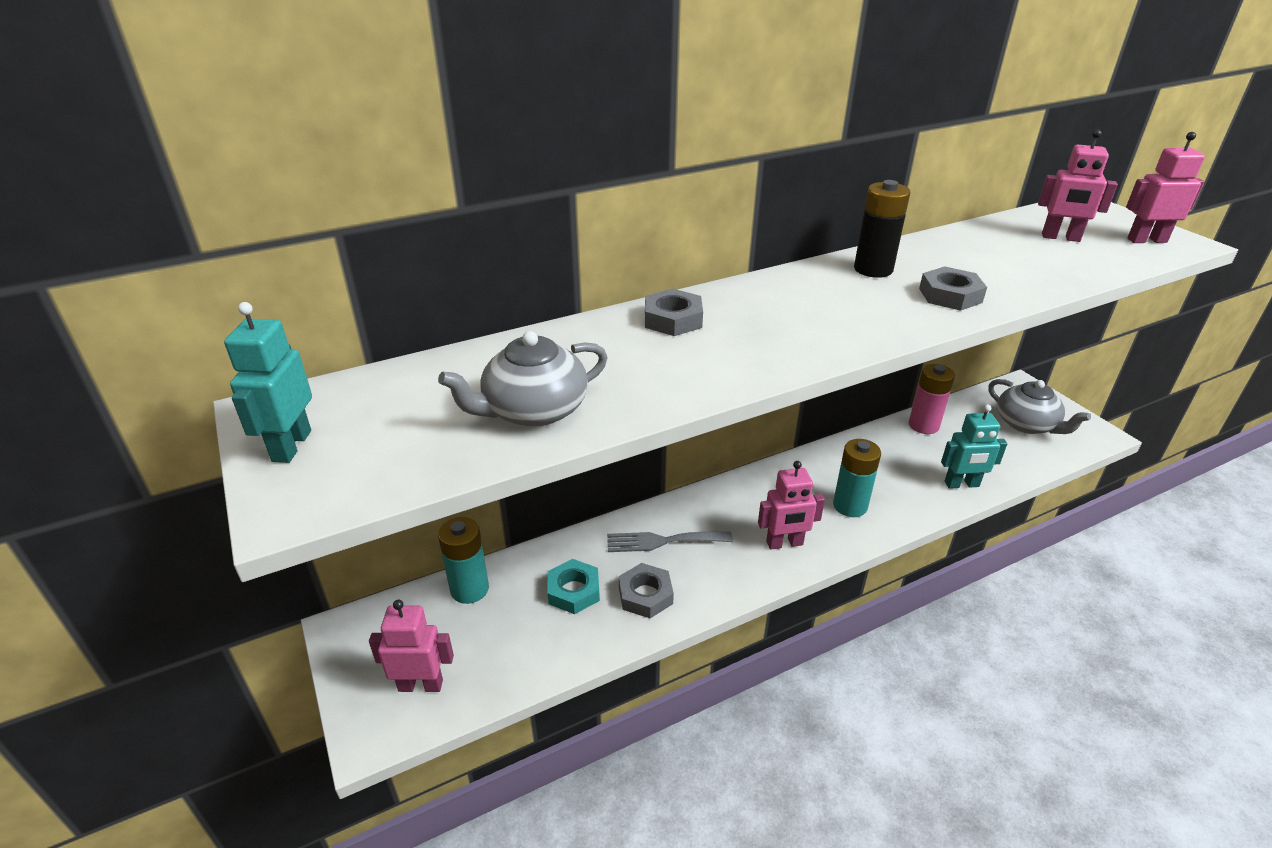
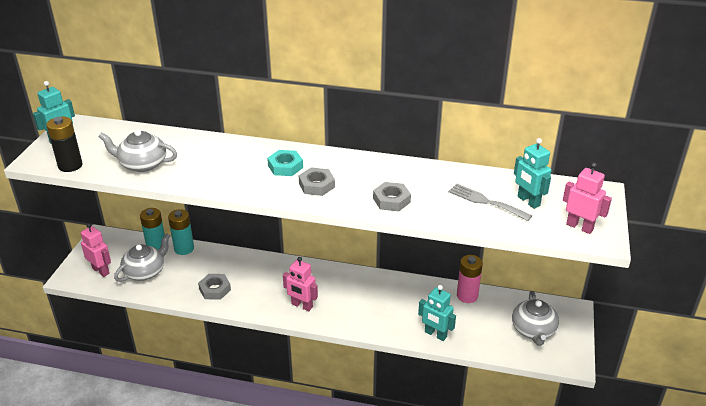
camera: 40 degrees right, 0 degrees up
(502, 637) = (145, 272): none -> grey teapot
(573, 591) = (191, 271): turquoise nut -> turquoise nut (285, 166)
(662, 541) = (252, 273): grey fork -> grey fork (485, 201)
(673, 319) = (250, 152): grey nut -> grey nut (316, 185)
(850, 506) = (359, 309): turquoise battery -> turquoise battery (184, 248)
(873, 269) = (383, 170): black battery -> black battery (70, 165)
(1060, 238) = (528, 201): pink robot -> turquoise robot

